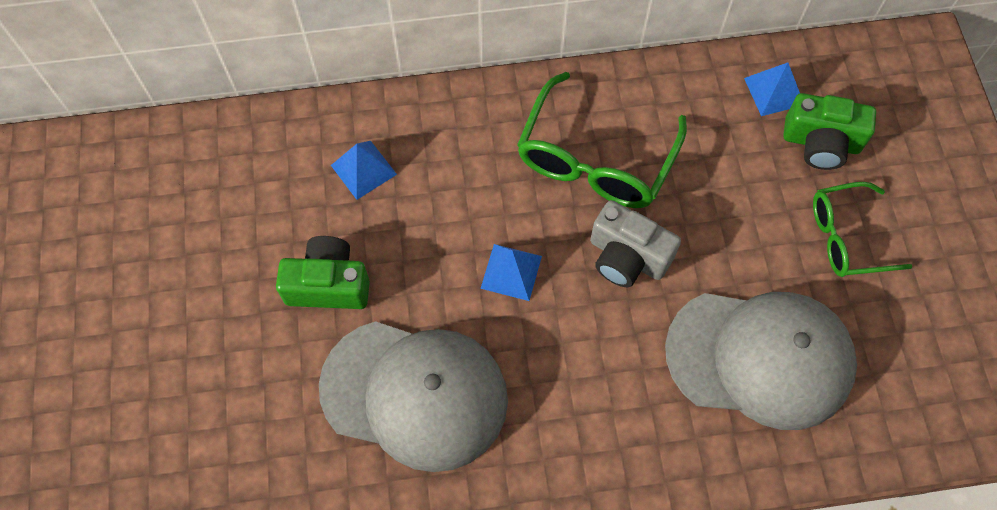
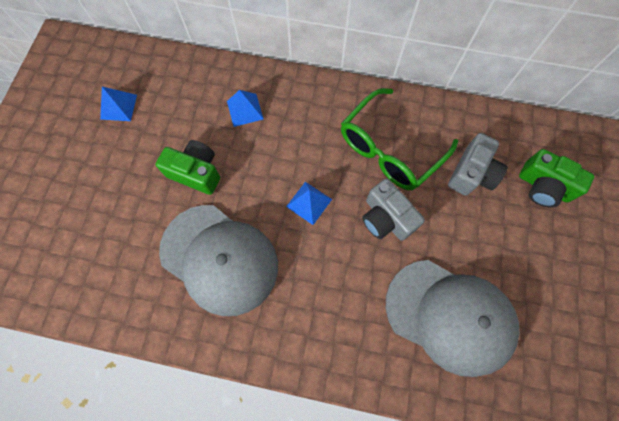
camera: 20 degrees right, 5 degrees up
(720, 156) = (472, 173): none -> grey camera
(774, 91) = (523, 143): blue pyramid -> blue pyramid (118, 107)
(846, 237) = (538, 255): green glasses -> none

